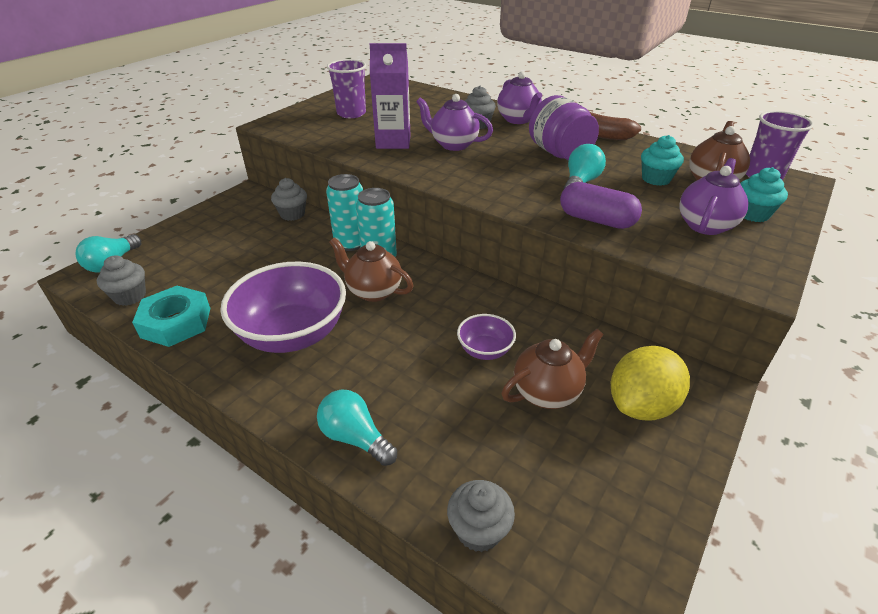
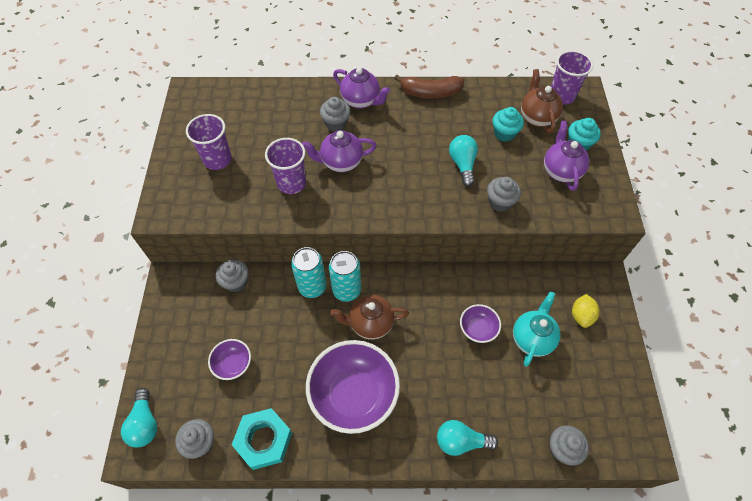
camera: 35 degrees left, 20 degrees up
(222, 261) = (233, 364): none -> purple bowl
(393, 142) = (291, 183): purple carton -> purple cup
(547, 392) = (532, 338): brown teapot -> turquoise teapot
(559, 153) = (424, 134): purple jar -> none
(596, 220) = (500, 202): purple capsule -> grey cupcake
(641, 405) = (581, 315): yellow lemon -> yellow lemon, size x0.60

